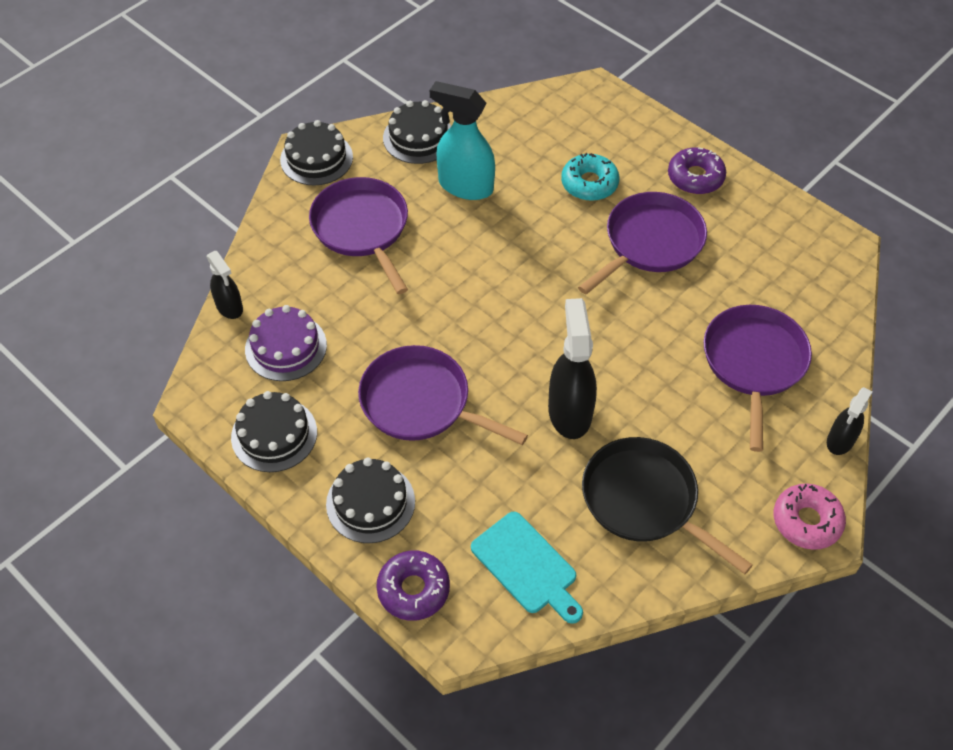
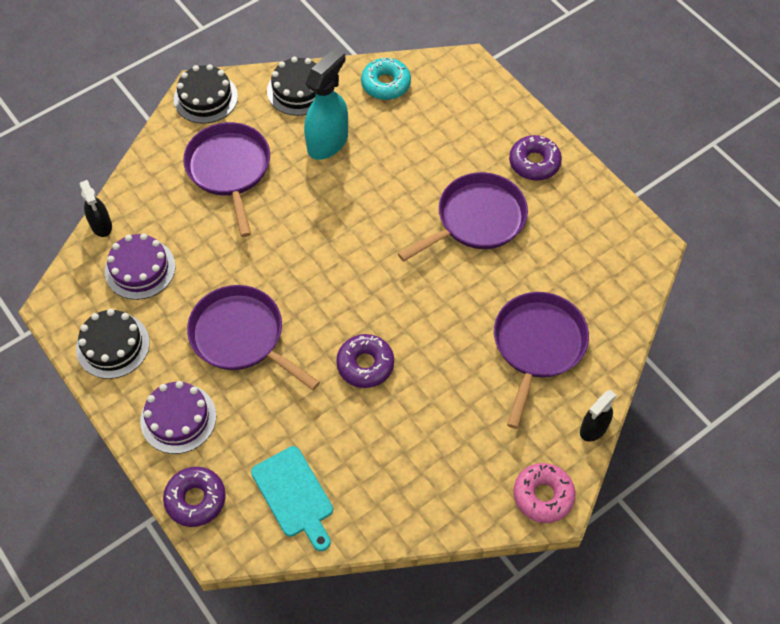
camera: 10 degrees right, 5 degrees up
(370, 502) = (178, 418): black cake -> purple cake
(465, 186) = (328, 142): turquoise spray bottle -> turquoise spray bottle turned 90 degrees clockwise
(569, 412) = (365, 364): black spray bottle -> purple donut
(589, 183) = (438, 155): turquoise donut -> turquoise donut (386, 84)
(644, 500) = (408, 454): black pan -> none

